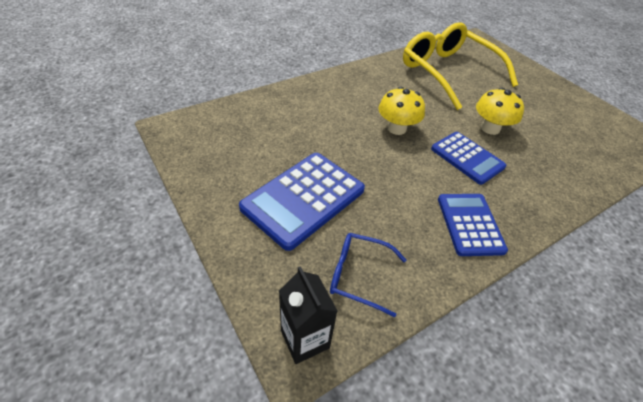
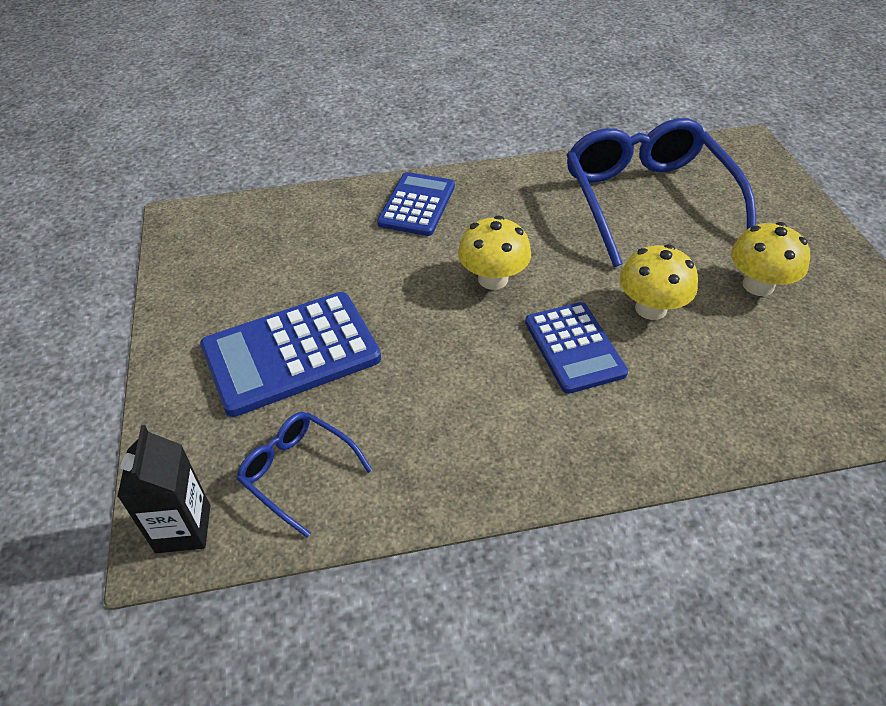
camera: 25 degrees right, 0 degrees up
(448, 73) = (647, 201): yellow glasses -> blue glasses
(470, 224) = (503, 447): blue calculator -> blue calculator (417, 205)
(531, 107) = (758, 285): none -> yellow mushroom

